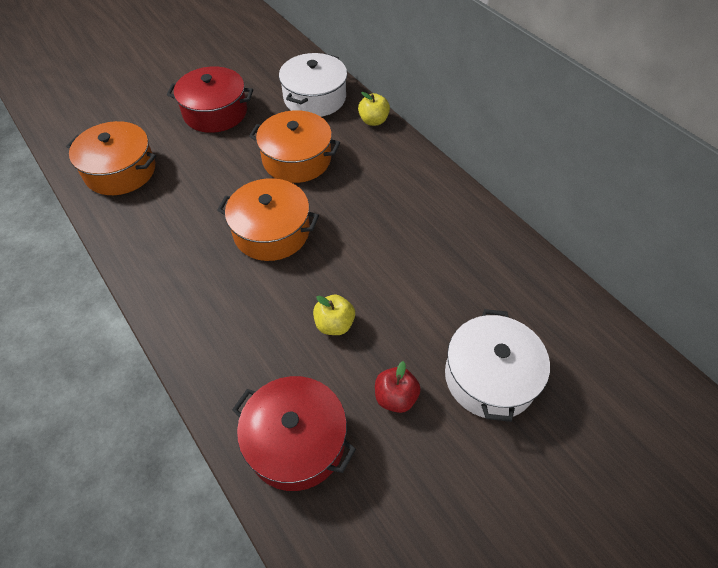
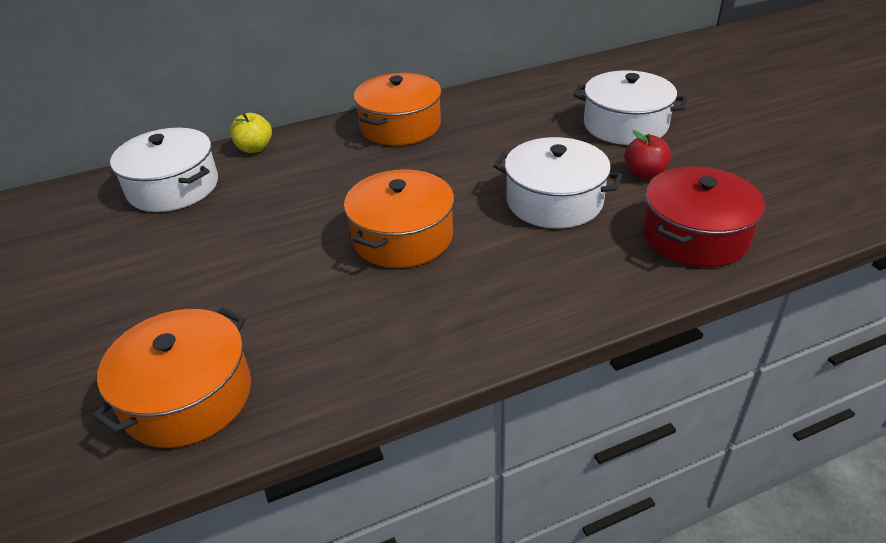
camera: 75 degrees left, 15 degrees down
(215, 112) = (124, 281): red pot -> none
(297, 159) = (284, 209): orange pot -> orange pot (400, 126)
(334, 324) = (554, 201): yellow apple -> white pot

